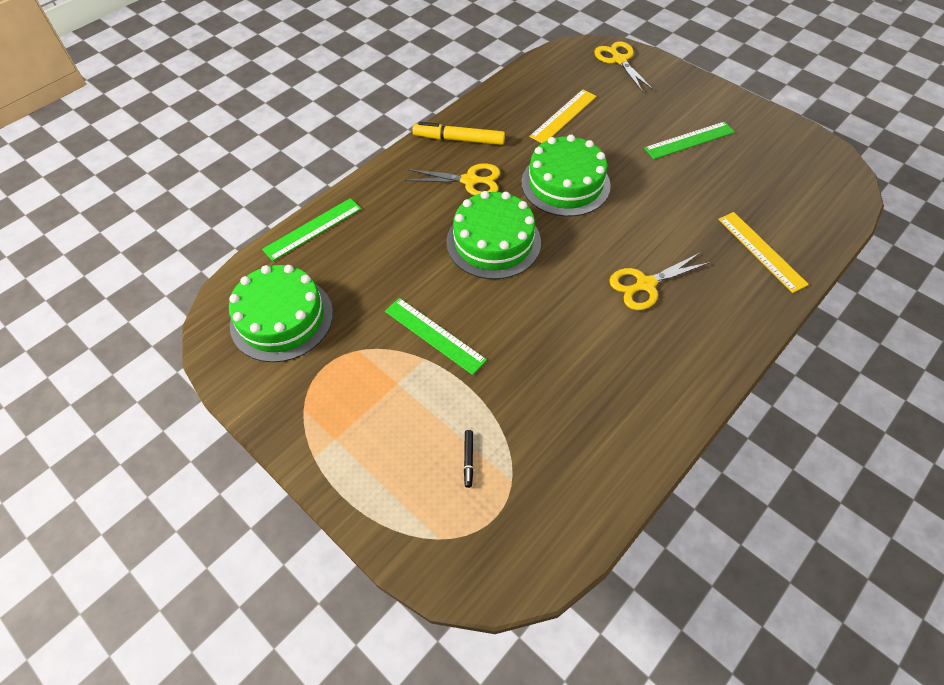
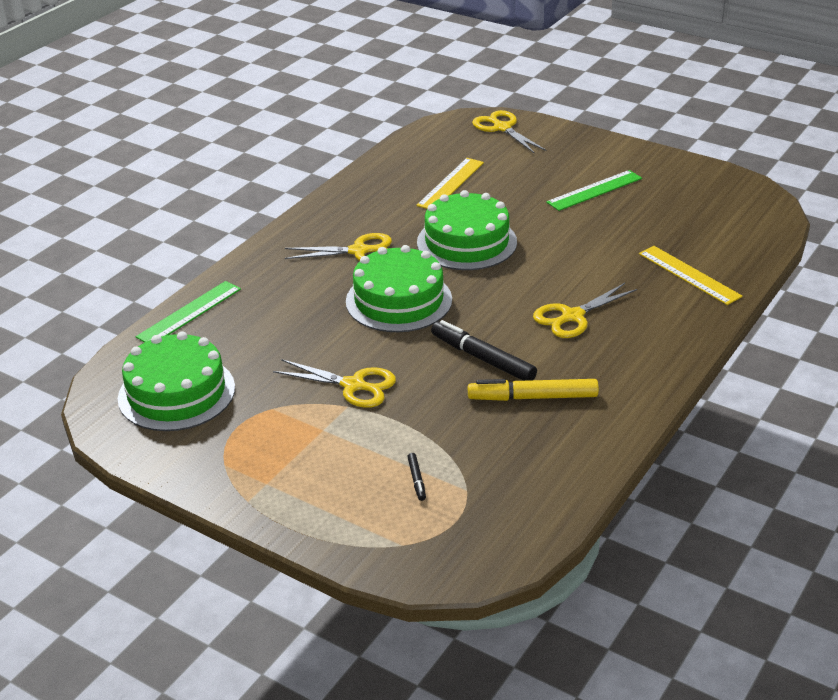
camera: 10 degrees left, 20 degrees down
(434, 335) = (353, 385): green ruler -> yellow scissors
(459, 139) = (337, 216): yellow marker -> yellow marker (532, 397)
(555, 322) = (482, 358): none -> black marker

